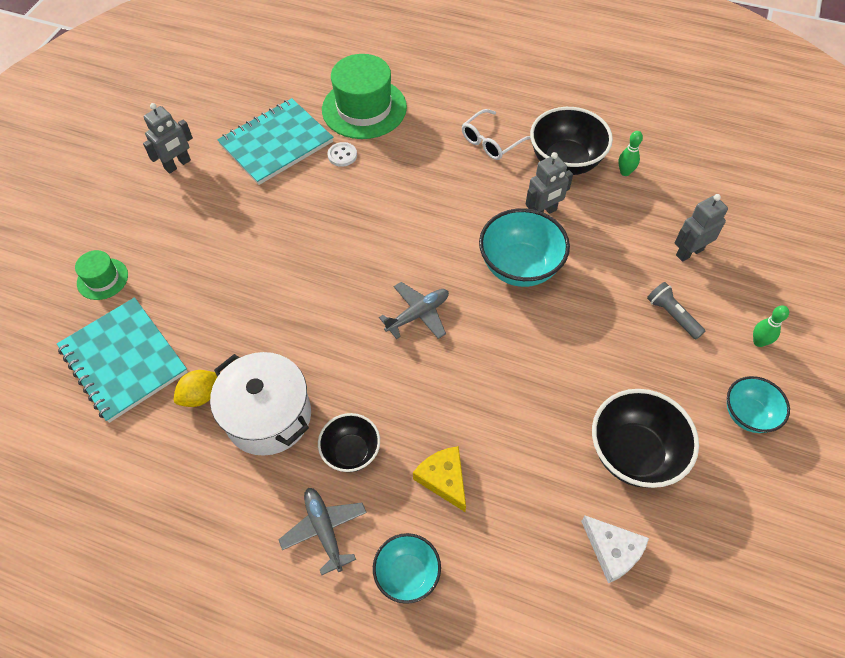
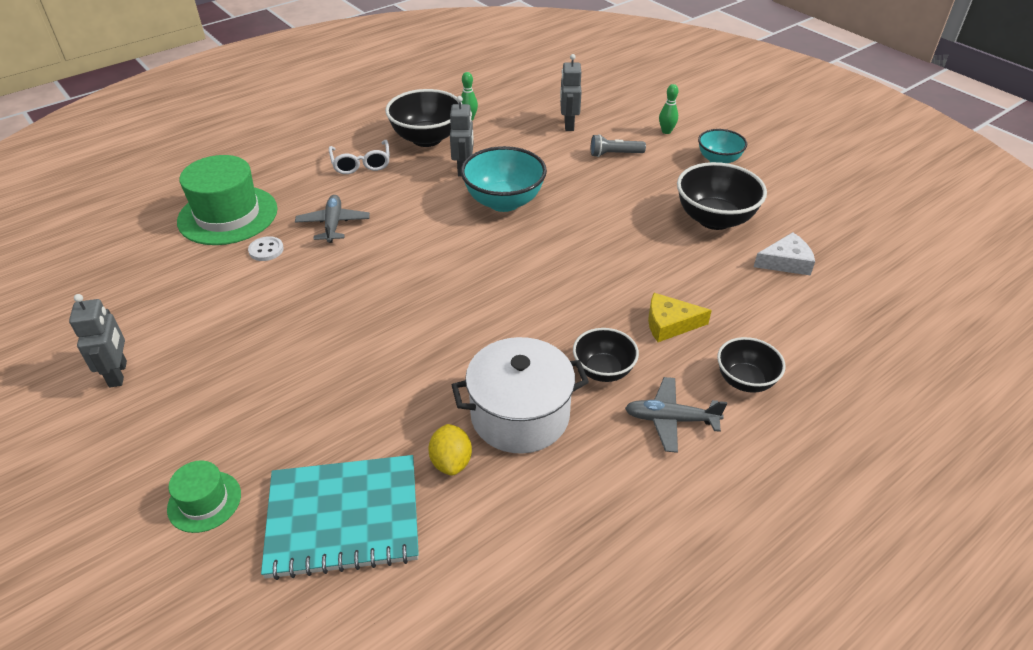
camera: 60 degrees left, 15 degrees down
(276, 143) = (192, 287): turquoise notebook -> none
(407, 574) = (745, 381): turquoise bowl -> black bowl
(418, 314) = (496, 274): grey plane -> grey plane (333, 224)

